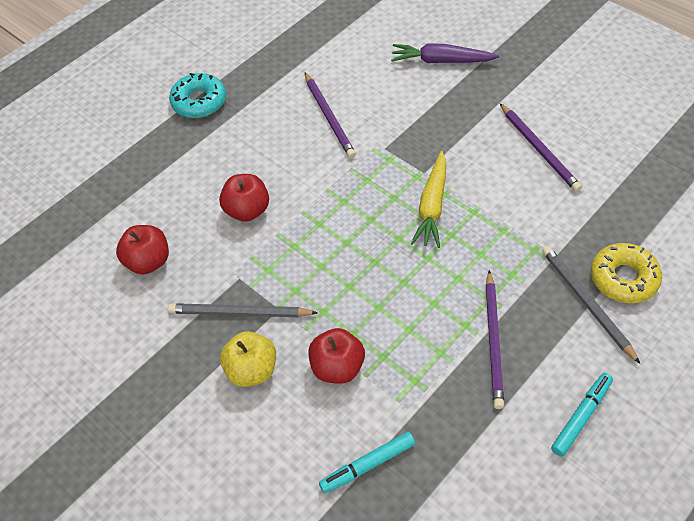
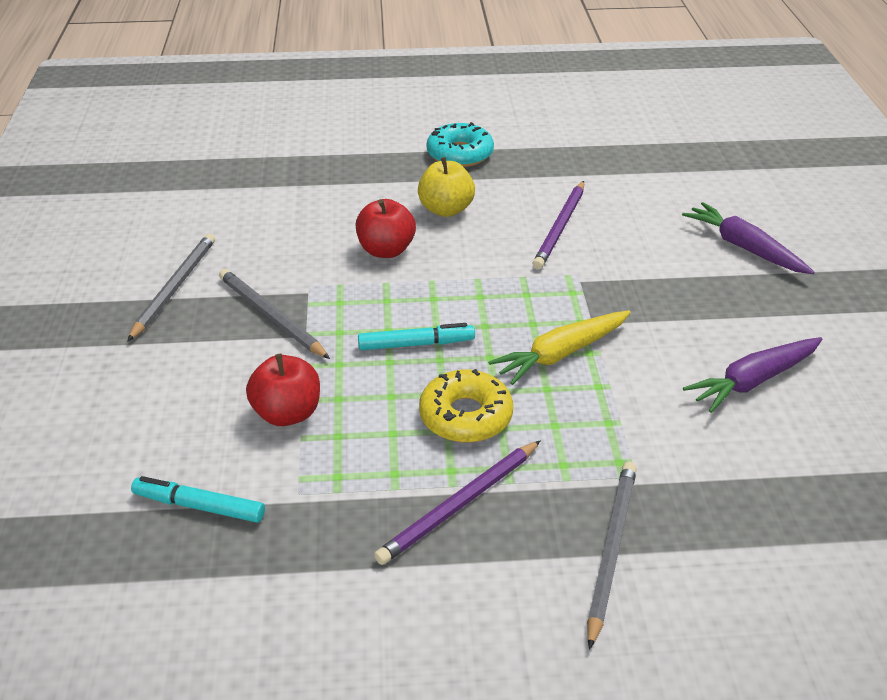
camera: 40 degrees right, 15 degrees down
(147, 344) = (174, 288): none -> grey pencil
(148, 261) = (258, 235): red apple -> none
(252, 370) = (219, 363): yellow apple -> yellow apple (446, 209)
(538, 149) = (753, 381): purple pencil -> purple carrot
(581, 417) = (453, 643): turquoise marker -> turquoise marker (416, 344)
(623, 278) = (690, 561): yellow donut -> yellow donut (465, 416)

